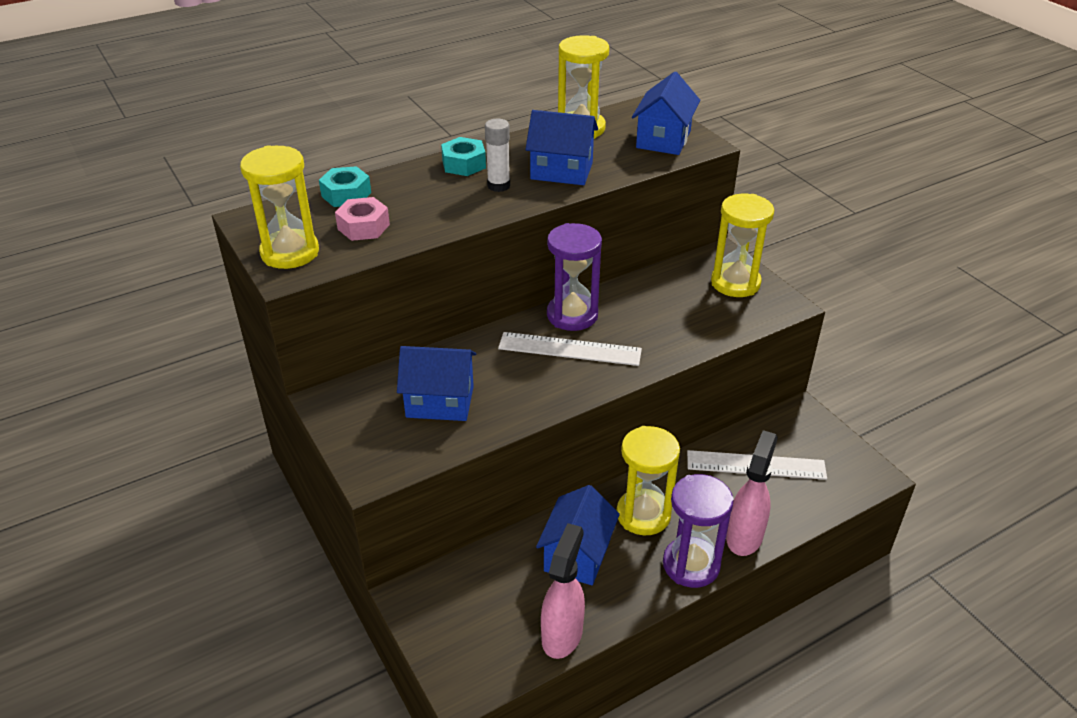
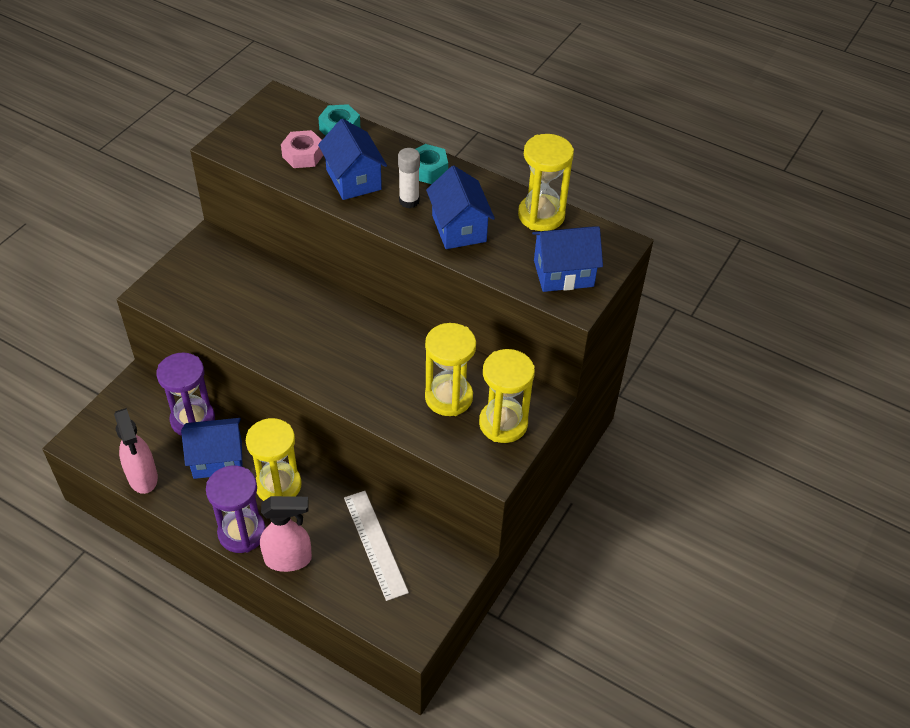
camera: 60 degrees right, 10 degrees up
(290, 252) = (249, 135): yellow hourglass -> yellow hourglass (448, 397)
(440, 402) = (238, 297): blue house -> blue house (353, 179)
(562, 634) = (143, 477): pink spray bottle -> pink spray bottle turned 75 degrees clockwise
(569, 349) = (341, 345): white ruler -> none
(572, 315) = (385, 331): purple hourglass -> purple hourglass (193, 420)

